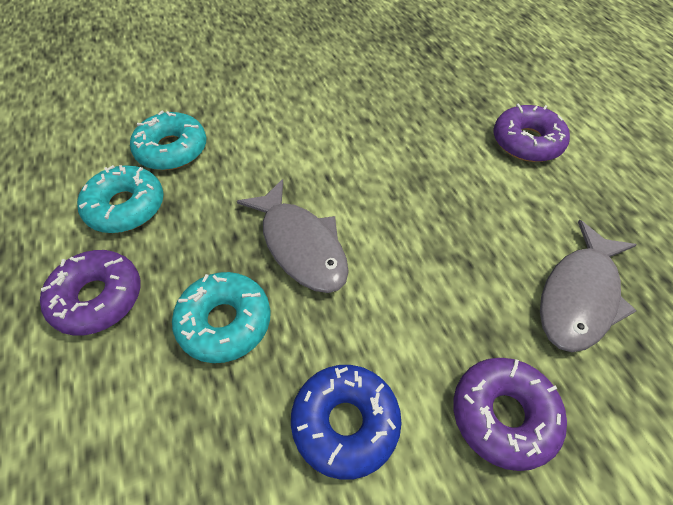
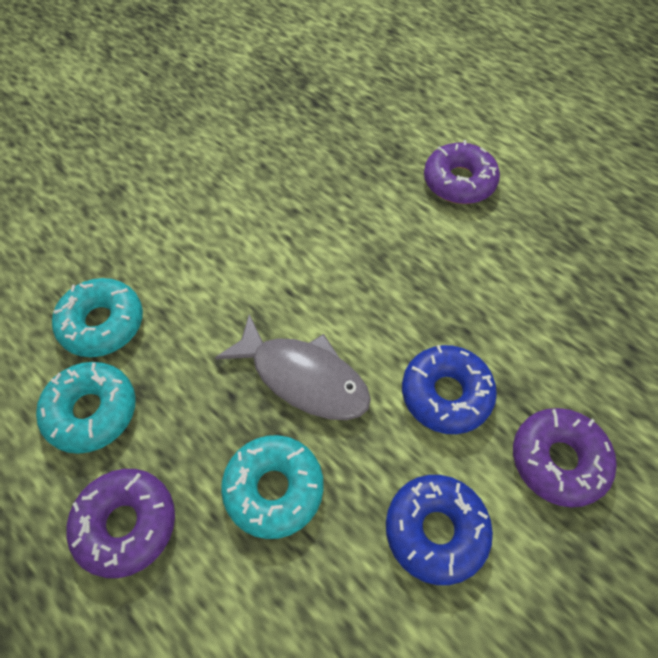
camera: 25 degrees left, 5 degrees up
(420, 309) = (446, 394): none -> blue donut
(579, 296) = (569, 324): grey fish -> none

